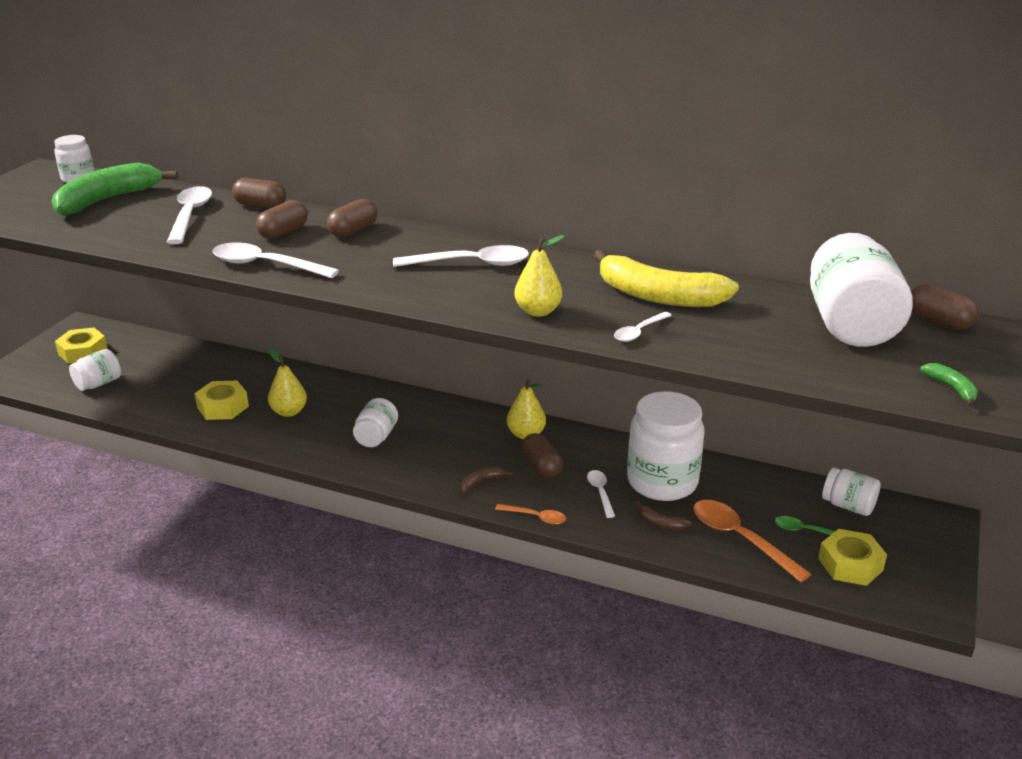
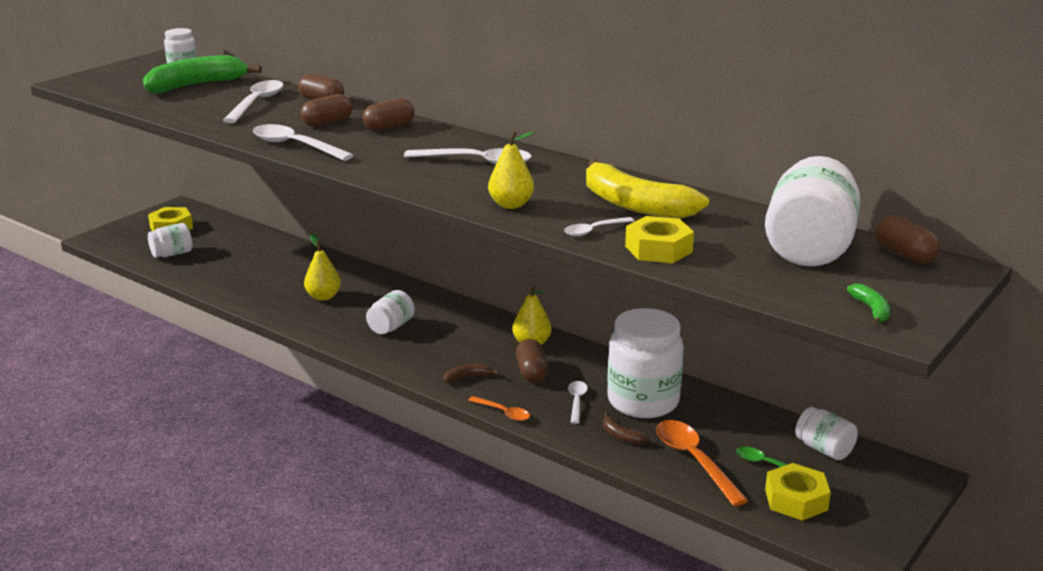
camera: 15 degrees right, 5 degrees down
(223, 407) = (268, 285): yellow nut -> yellow nut (658, 249)

